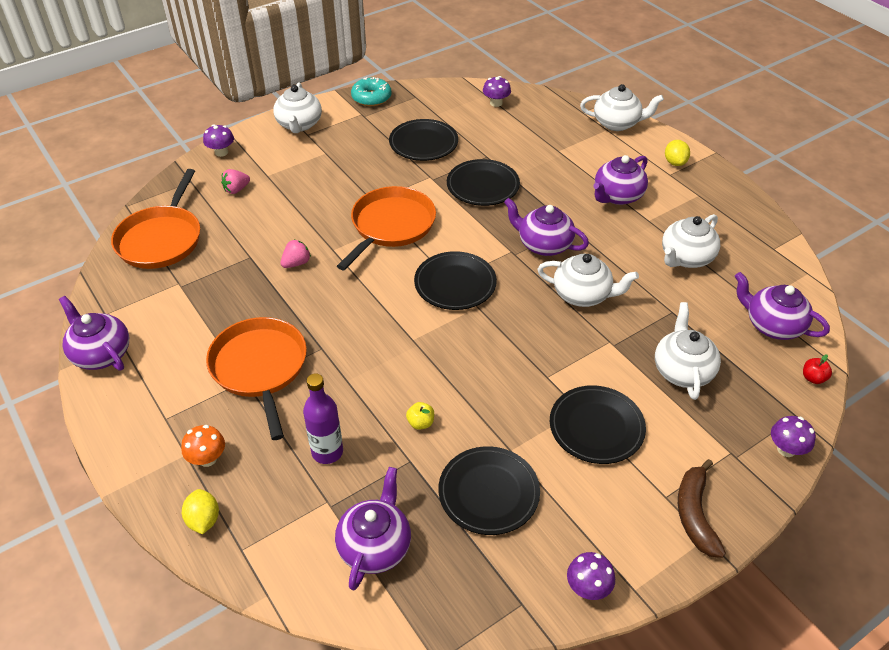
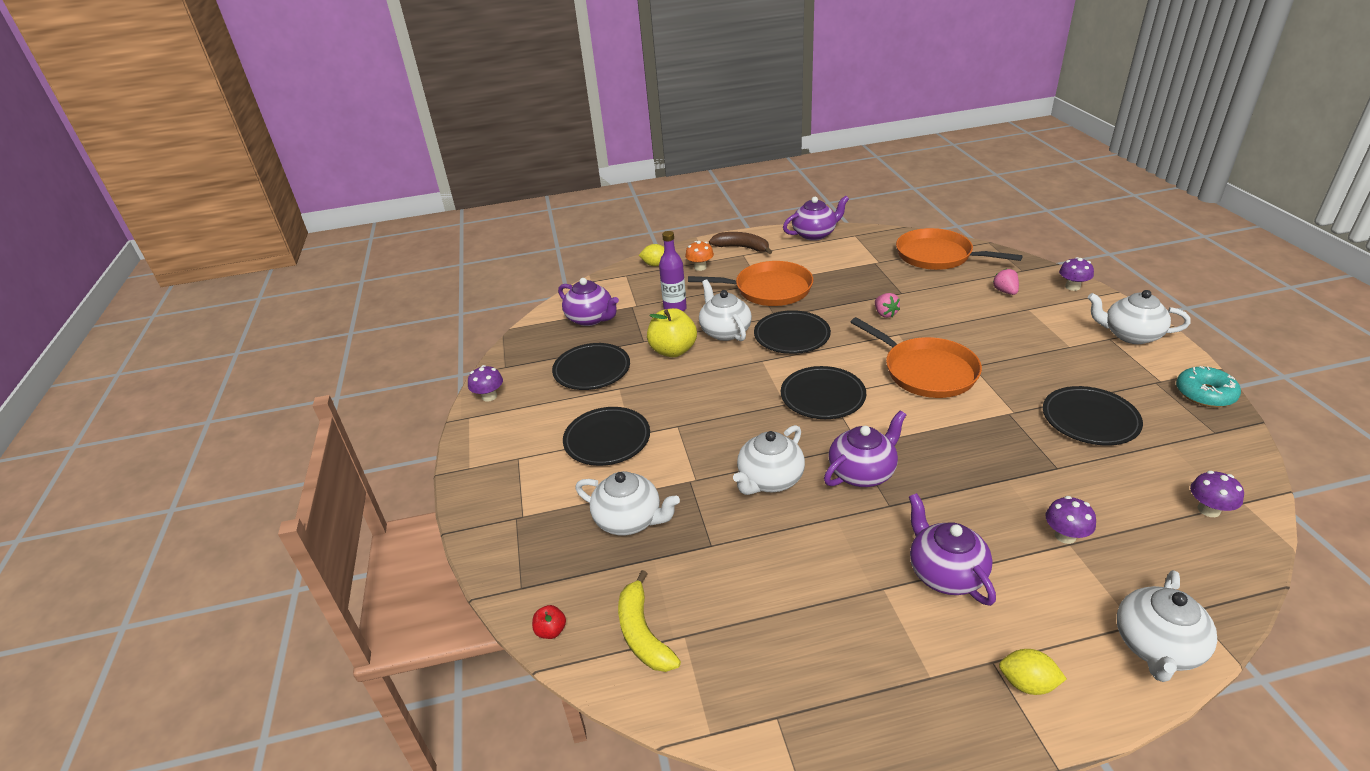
camera: 115 degrees right, 10 degrees down
(420, 423) = (673, 350): yellow apple -> yellow apple, size x2.19
(483, 186) = (989, 450): black plate -> black plate (792, 336)
(686, 258) = (794, 597): white teapot -> white teapot (724, 331)
(695, 514) = (491, 469): brown banana -> brown banana (742, 248)
(772, 325) = (643, 633): purple teapot -> yellow banana
(786, 449) = (495, 559): purple mushroom -> purple mushroom (1065, 536)

